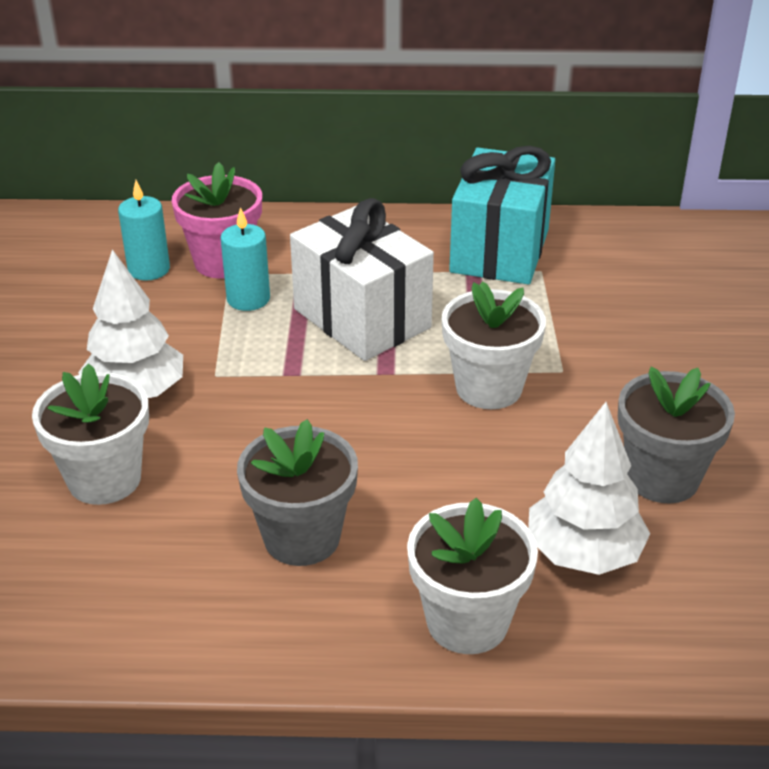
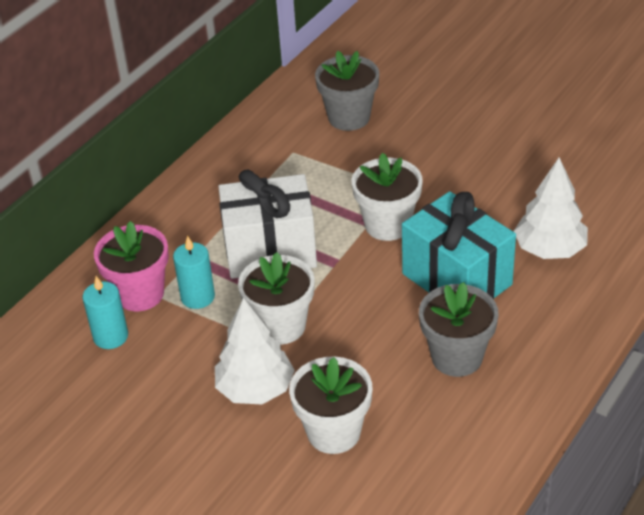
camera: 55 degrees left, 5 degrees up
(467, 621) = (568, 315): white flower pot -> white flower pot (281, 326)
(500, 250) = (255, 159): turquoise gift -> turquoise gift (457, 279)
(662, 478) = (515, 194): grey flower pot -> grey flower pot (349, 117)

